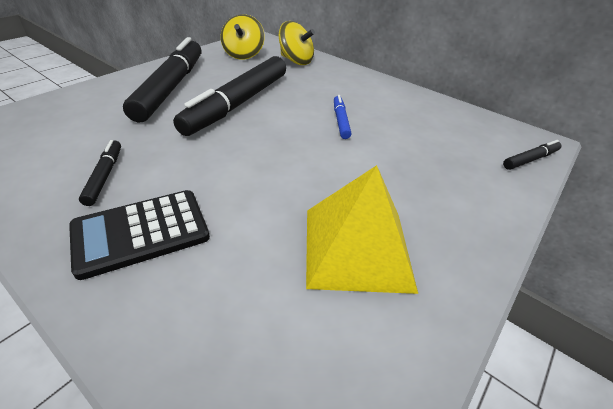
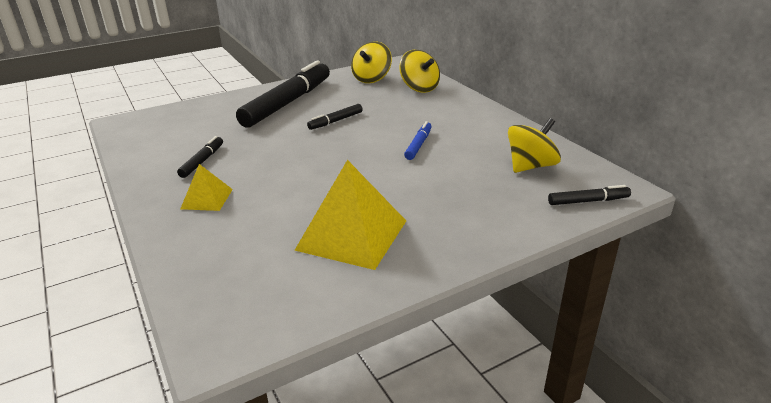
camera: 25 degrees right, 10 degrees down
(141, 232) = (207, 199): black calculator -> yellow pyramid
(238, 103) = (335, 121): black marker -> black marker, size x0.44
(455, 130) = (530, 166): none -> yellow spinning top

